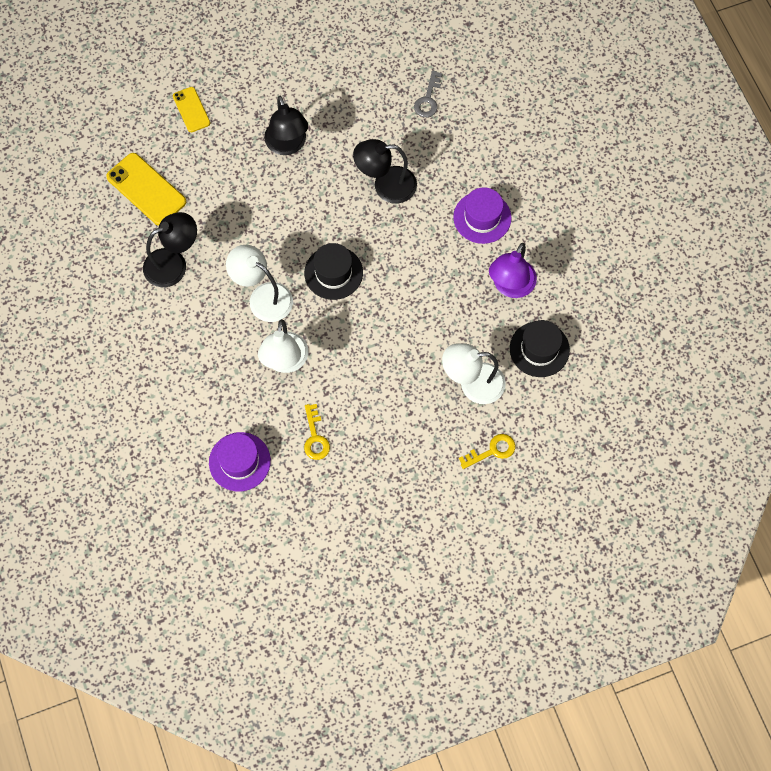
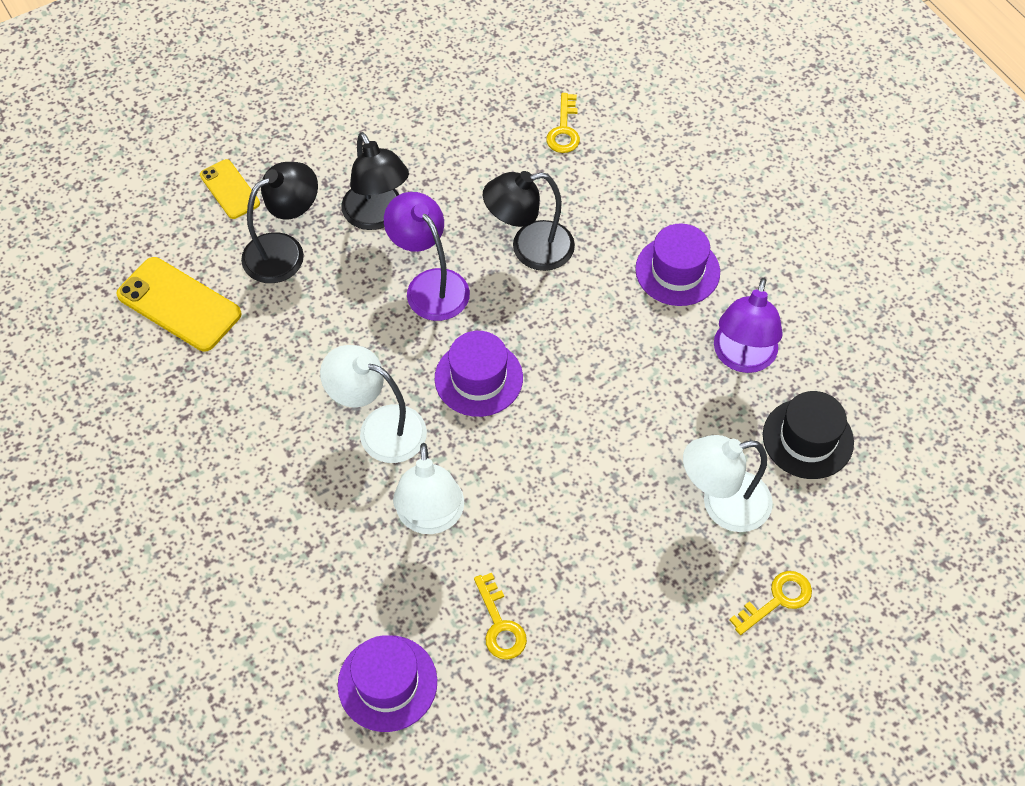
camera: 10 degrees left, 10 degrees down
(173, 264) = (236, 402): black lamp -> black lamp (285, 251)
(314, 201) = (430, 285): none -> purple lamp
(333, 273) = (478, 378): black hat -> purple hat
(428, 99) = (564, 130): grey key -> yellow key

